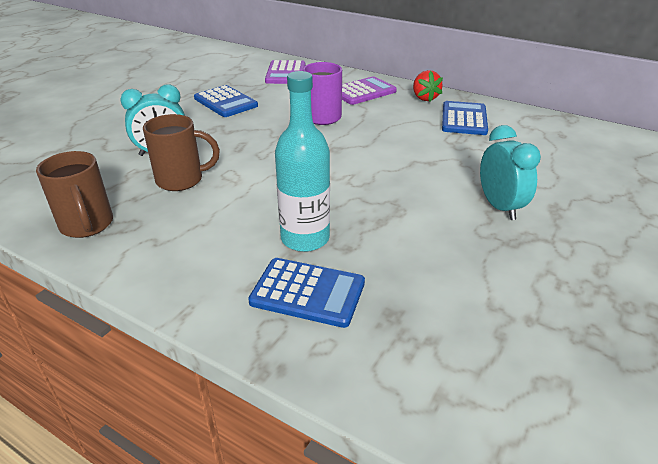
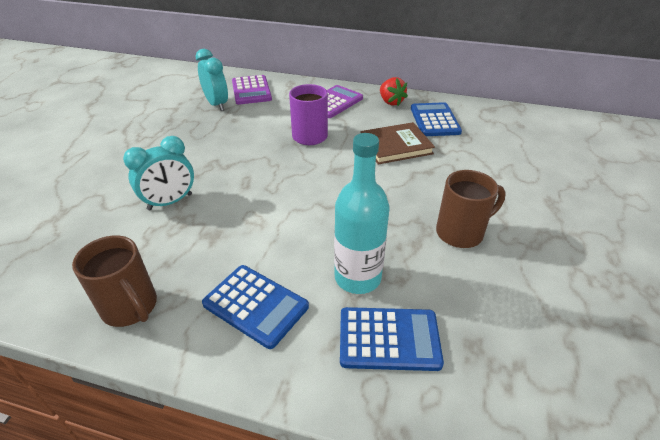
camera: 15 degrees left, 5 degrees up
(181, 180) = (206, 232): brown mug -> brown mug (461, 232)
(225, 102) = (207, 132): blue calculator -> blue calculator (255, 305)
(408, 136) = (396, 146): none -> brown book
(499, 207) = (507, 209): turquoise clock -> turquoise clock (217, 104)

